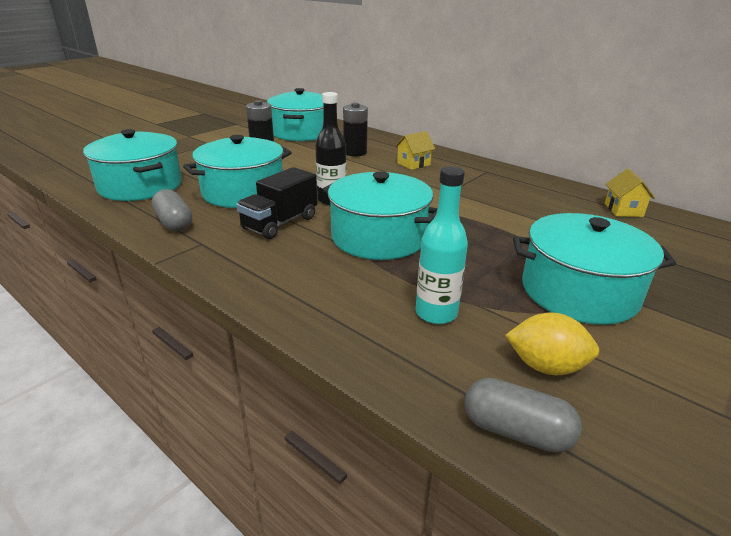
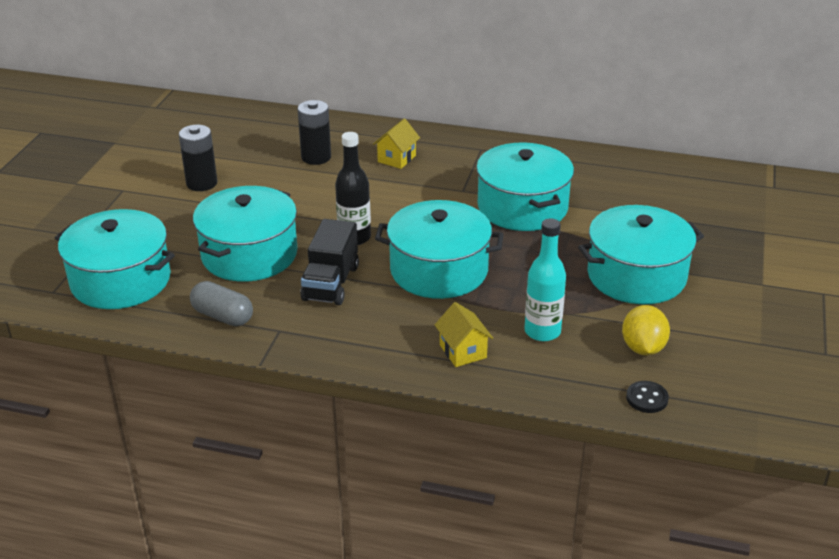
camera: 25 degrees left, 5 degrees up
(301, 132) = (218, 138): turquoise pot -> turquoise pot (522, 207)
(516, 431) = (647, 398): grey capsule -> black button
(546, 366) = (643, 348): yellow lemon -> yellow lemon turned 75 degrees counterclockwise
(623, 210) = (634, 170): yellow house -> yellow house (463, 351)

